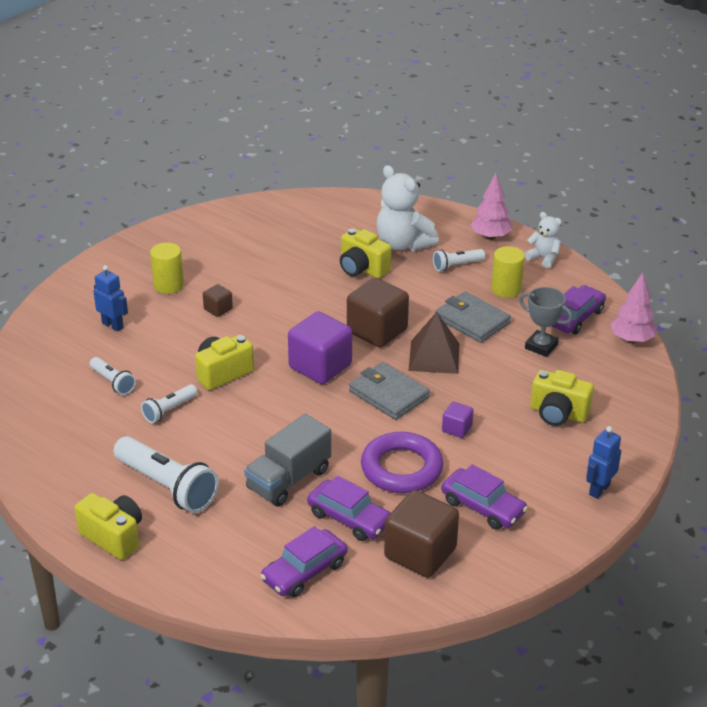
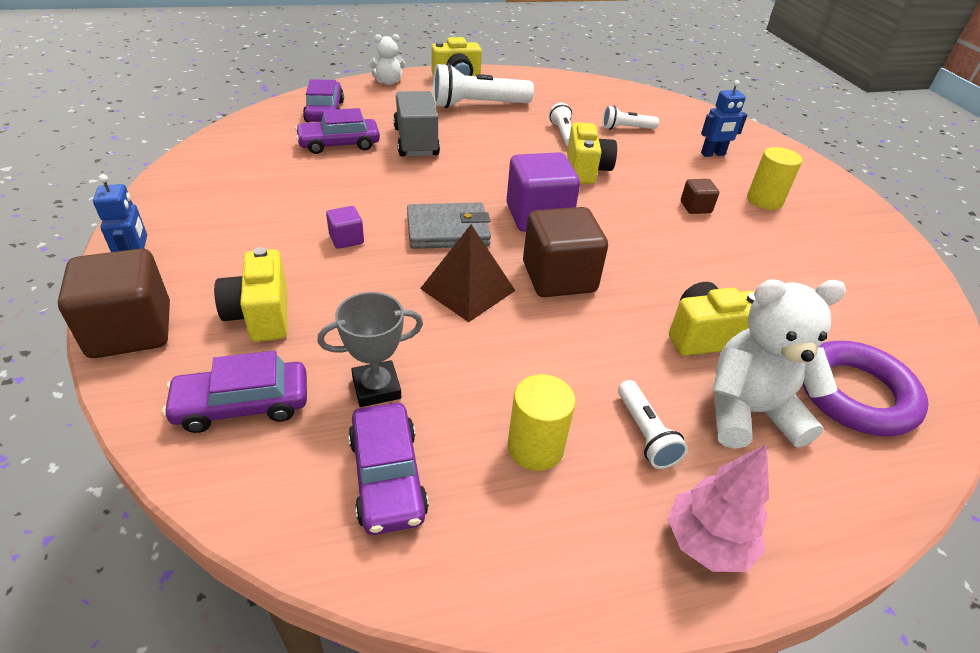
camera: 125 degrees right, 5 degrees up
(401, 468) = (348, 187): purple ring -> purple ring (855, 394)
(420, 553) = (259, 151): brown cube -> brown cube (131, 330)
(456, 265) = (645, 433): white flashlight -> white flashlight turned 150 degrees clockwise
(472, 320) = (499, 361): grey wallet -> none
(482, 507) = (245, 198): purple car -> purple car (243, 405)
(543, 258) = (579, 572): white teddy bear -> white teddy bear (388, 82)
(558, 413) = (261, 315): yellow camera -> yellow camera turned 75 degrees counterclockwise
(631, 339) = (261, 504): pink tree -> none

